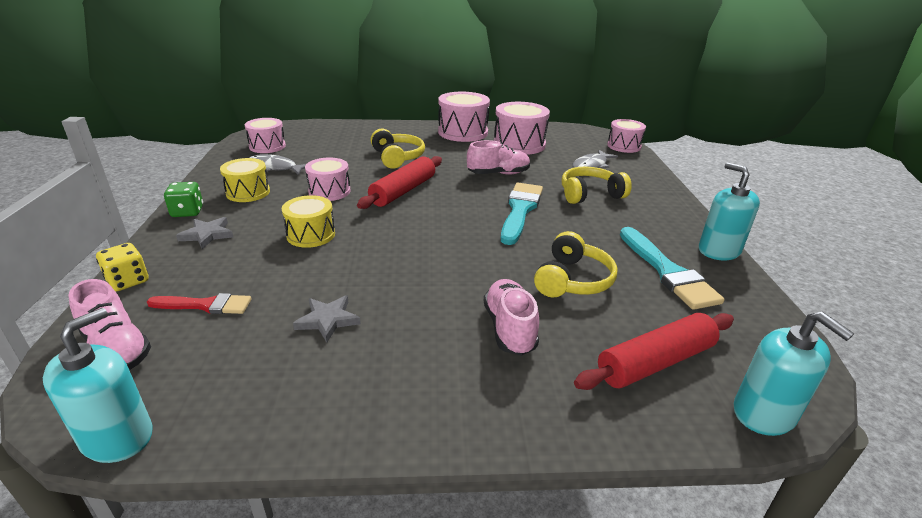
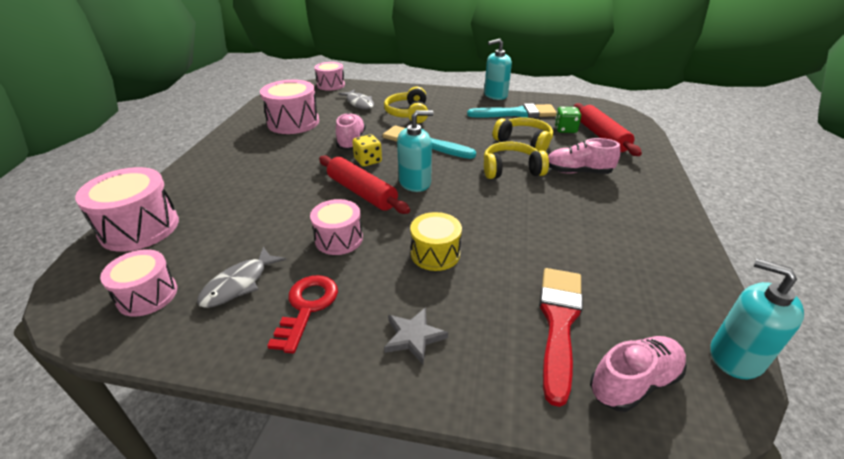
camera: 75 degrees left, 5 degrees up
(128, 281) = (512, 400): yellow dice -> yellow dice (368, 161)
(187, 212) = (341, 366): green dice -> green dice (565, 129)
(205, 305) = (559, 322): red brush -> red brush, size x1.62
(248, 192) = (307, 307): yellow drum -> red key
(328, 320) = (575, 246): grey star -> none
(397, 157) = (275, 189): yellow headphones -> yellow headphones (511, 170)
(463, 132) = (237, 144): pink drum -> pink drum (139, 228)
(764, 413) = (632, 122): turquoise soap dispenser -> turquoise soap dispenser (415, 182)

